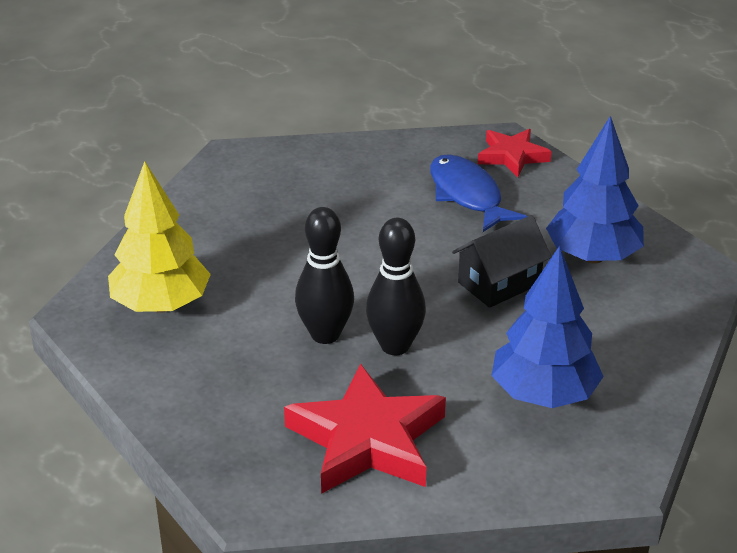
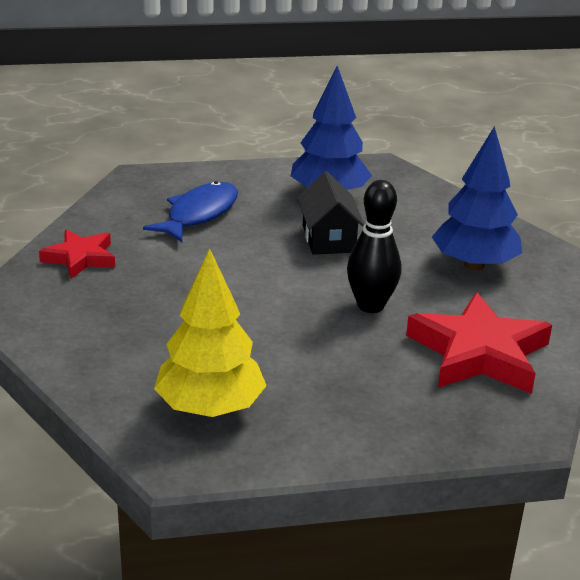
camera: 65 degrees left, 5 degrees down
(325, 334) = (329, 333): black bowling pin -> none
(467, 195) = (199, 214): blue fish -> blue fish turned 120 degrees clockwise
(512, 156) = (167, 180): red star -> red star (80, 258)

